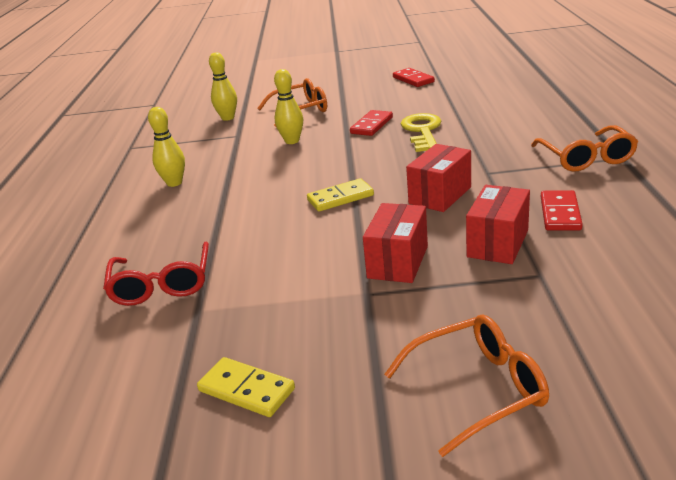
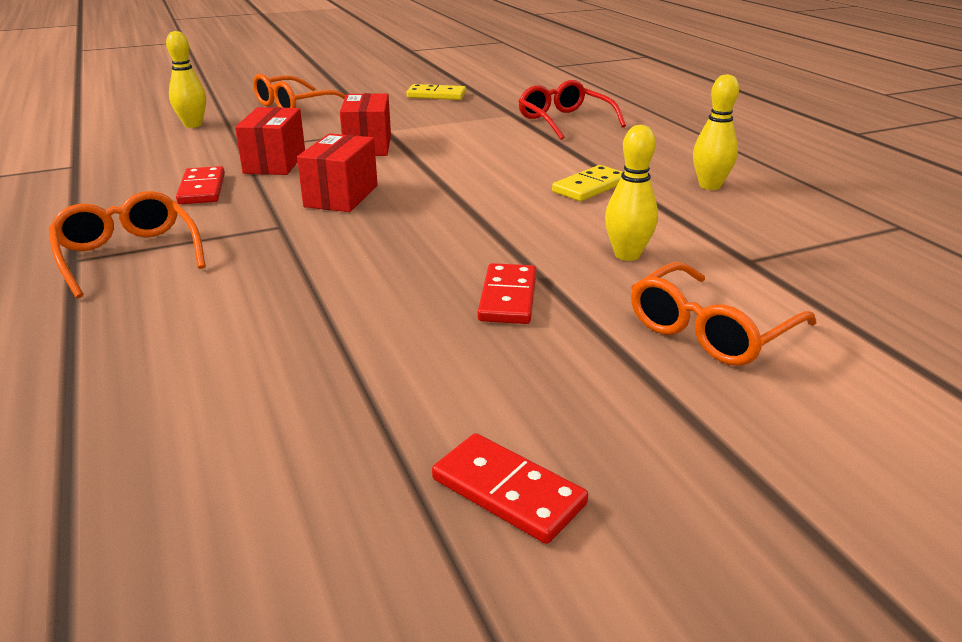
camera: 155 degrees right, 0 degrees up
(228, 118) = (846, 299): yellow bowling pin -> yellow bowling pin (193, 125)
(340, 198) = (464, 186): yellow domino -> yellow domino (590, 187)
(422, 131) = (399, 289): yellow key -> none

